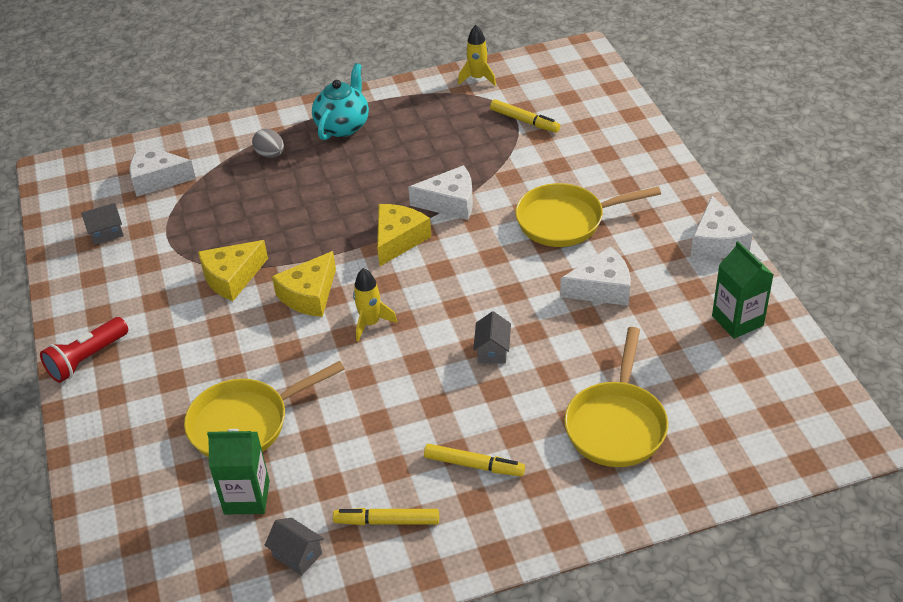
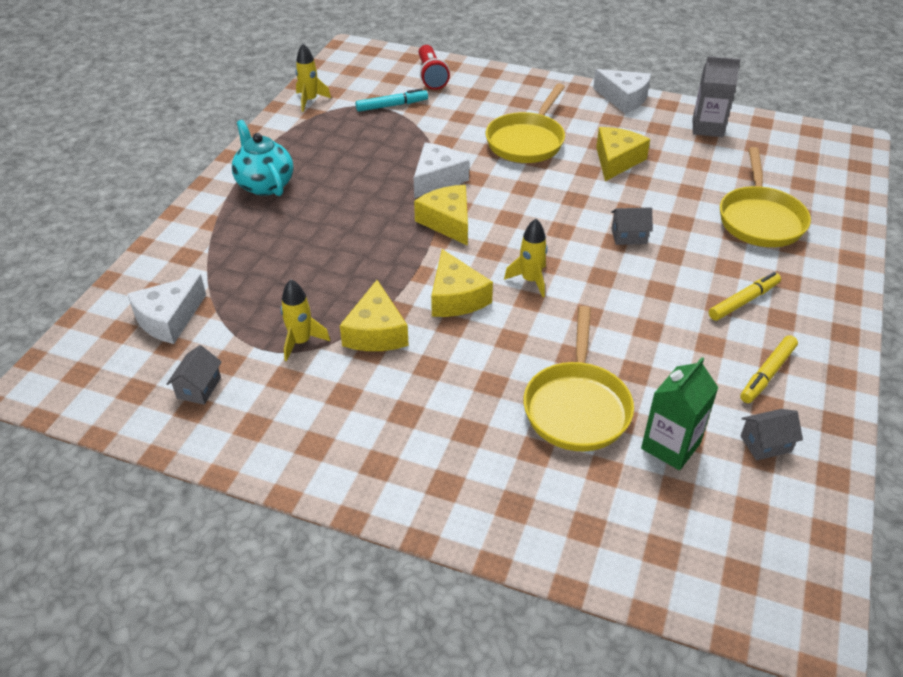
camera: 55 degrees left, 0 degrees up
(87, 359) = (371, 481): red flashlight -> red flashlight (431, 76)
(189, 249) = (301, 342): none -> yellow rocket
(270, 154) = (241, 238): grey egg -> none
(492, 350) = (629, 236): grey house -> grey house turned 45 degrees counterclockwise
(524, 121) = (392, 105): yellow marker -> turquoise marker
(602, 288) = (616, 160): white cheese -> yellow cheese
(616, 424) = (760, 219): yellow pan -> yellow pan turned 45 degrees clockwise
(737, 320) = (707, 128): green carton -> grey carton

